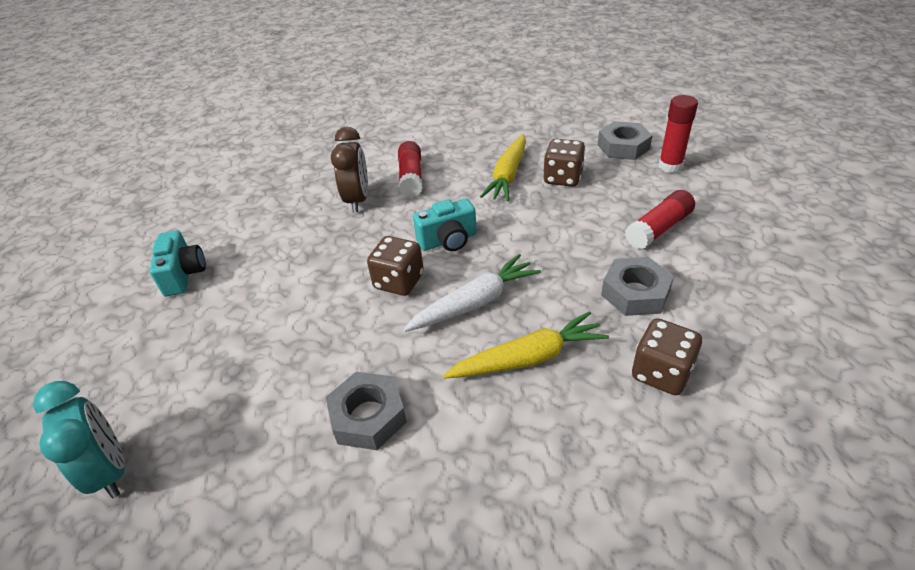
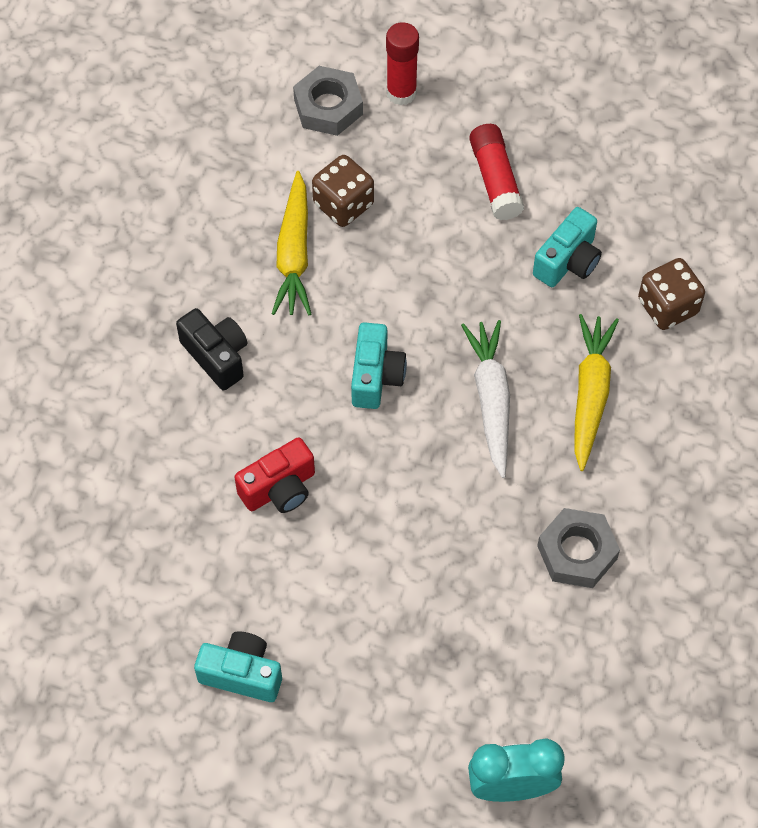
camera: 65 degrees left, 20 degrees up
(333, 235) = (279, 489): none -> red camera
(357, 200) = (222, 435): brown clock -> none
(399, 282) = (412, 454): brown dice -> none
(411, 177) = (216, 356): red glue stick -> black camera
(508, 175) = (294, 253): yellow carrot -> yellow carrot turned 45 degrees clockwise
(635, 293) = (568, 261): grey nut -> turquoise camera

